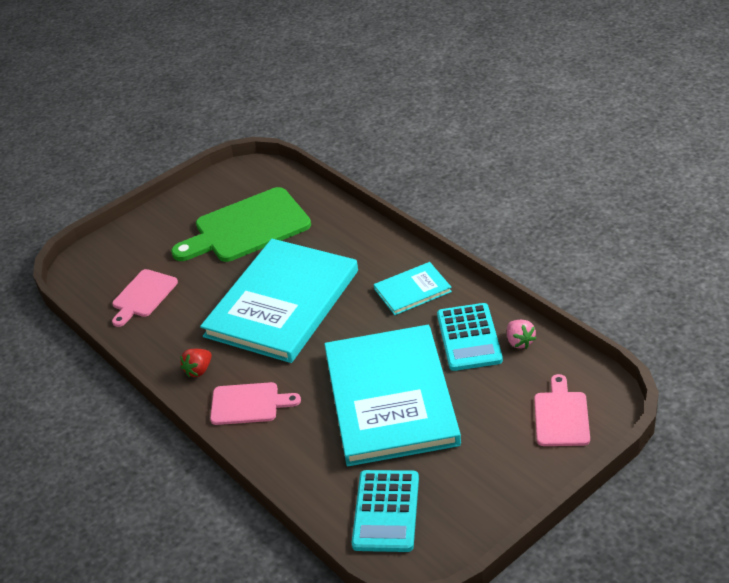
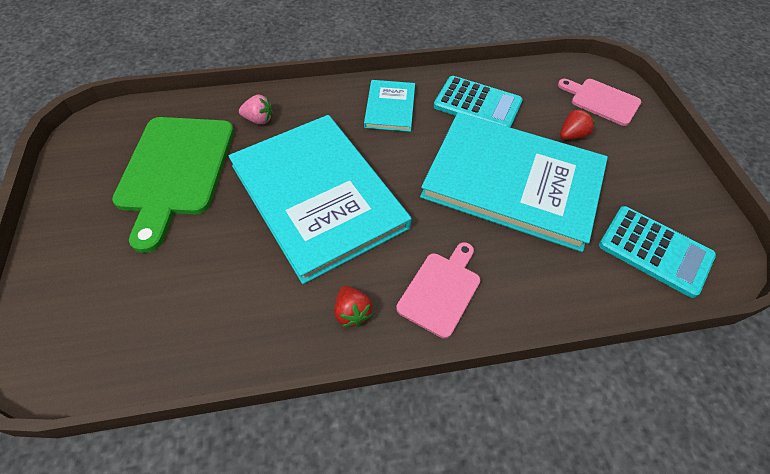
camera: 65 degrees left, 15 degrees up
(143, 296) = (173, 311): pink cutting board -> none
(486, 413) = (572, 135): none -> red strawberry
(519, 342) = (505, 82): pink strawberry -> pink strawberry (259, 120)

